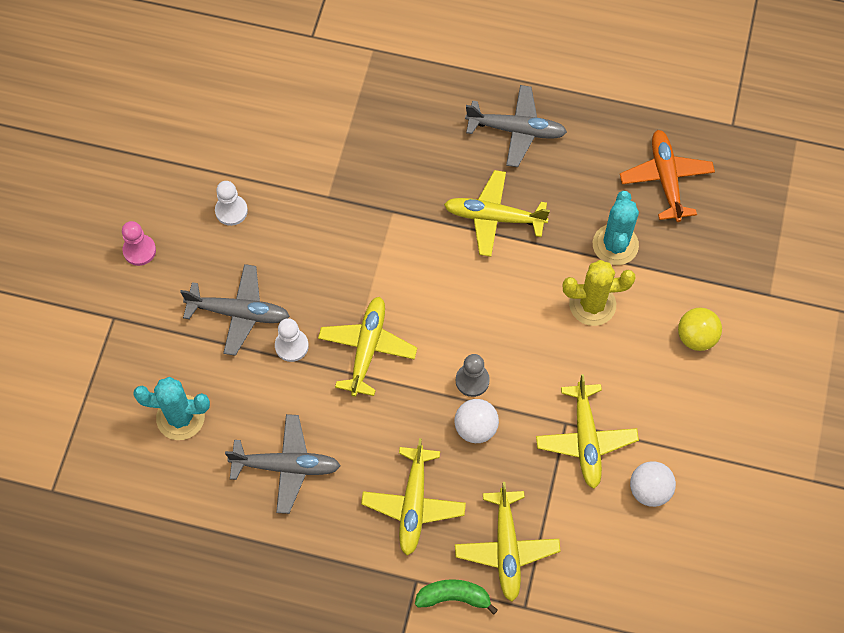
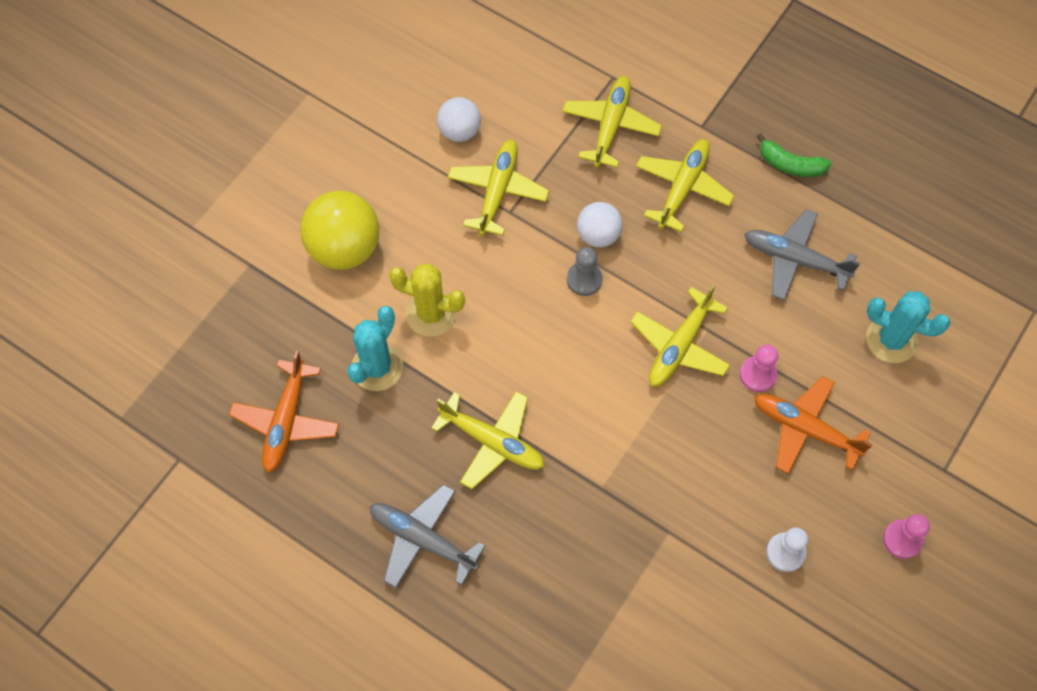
camera: 160 degrees left, 0 degrees up
(239, 313) = (805, 429): grey plane -> orange plane
(291, 346) = (757, 375): white pawn -> pink pawn
(454, 597) = (672, 103): green banana -> green banana (790, 164)
(696, 337) = (344, 248): yellow ball -> yellow ball, size x1.70

